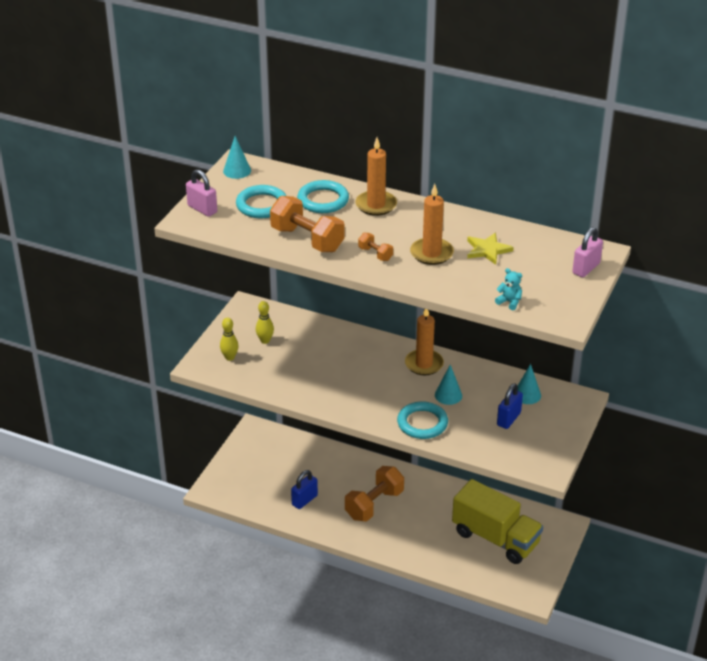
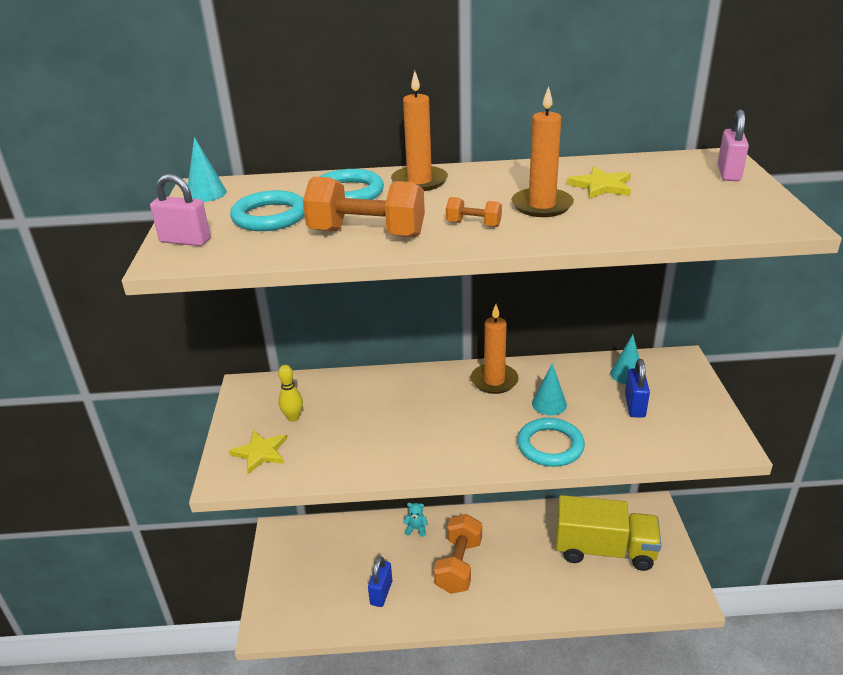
camera: 25 degrees left, 5 degrees down
(230, 357) = (260, 453): yellow bowling pin -> yellow star
(509, 302) = (699, 224): turquoise teddy bear -> turquoise teddy bear (416, 529)

